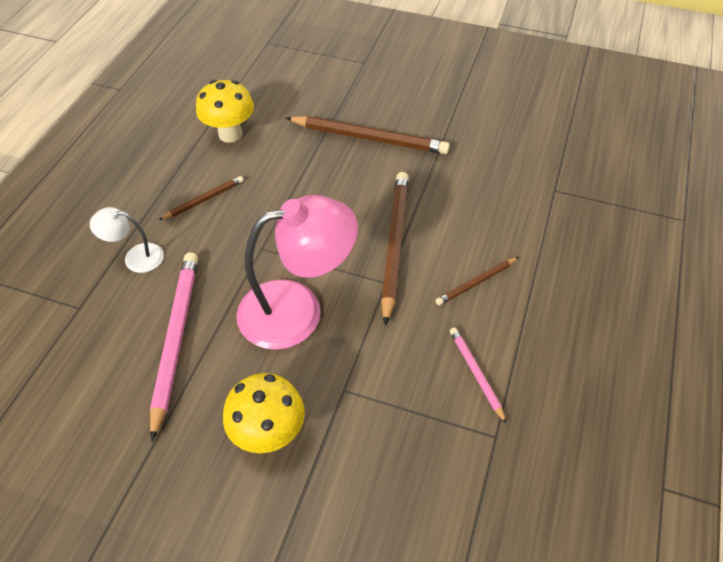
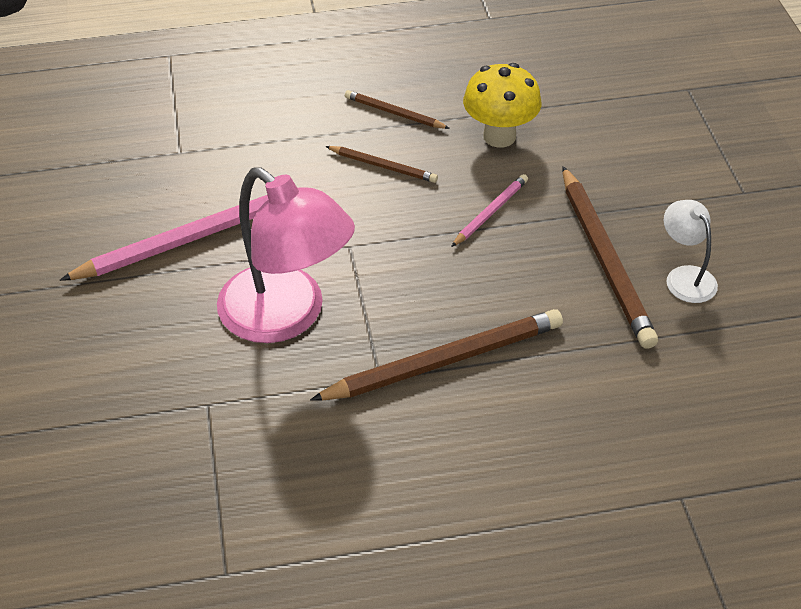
camera: 60 degrees right, 5 degrees down
(136, 257) = (267, 157): white lamp -> white lamp (685, 277)
(269, 434) = (119, 367): yellow mushroom -> none
(476, 282) = (443, 468): brown pencil -> brown pencil (394, 113)
(476, 374) = (302, 521): pink pencil -> pink pencil (490, 212)

